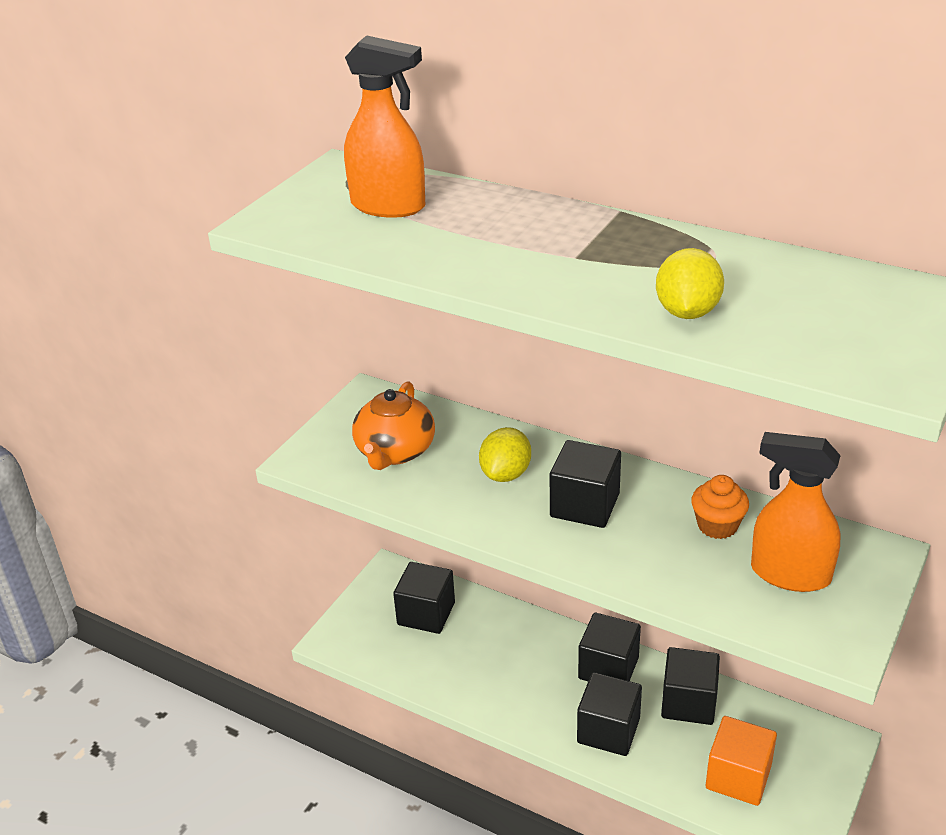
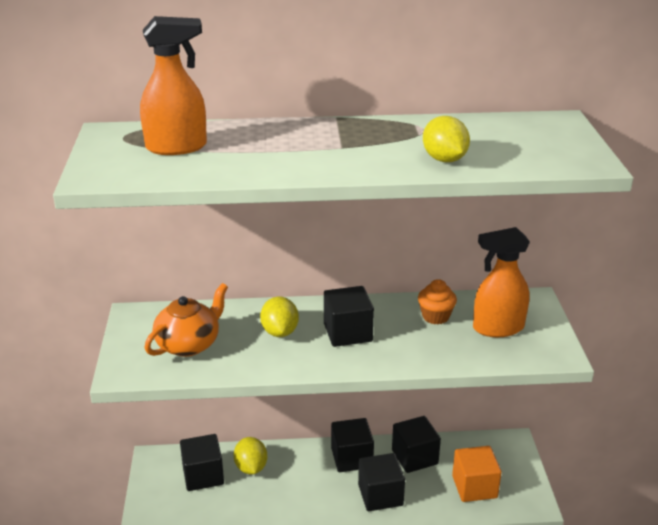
camera: 35 degrees left, 5 degrees down
(395, 452) = (189, 344): orange teapot -> orange teapot turned 120 degrees counterclockwise
(483, 628) = (251, 467): none -> yellow lemon

